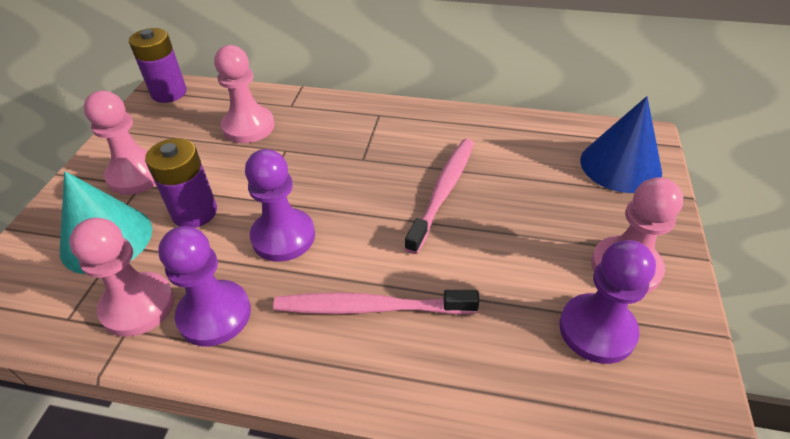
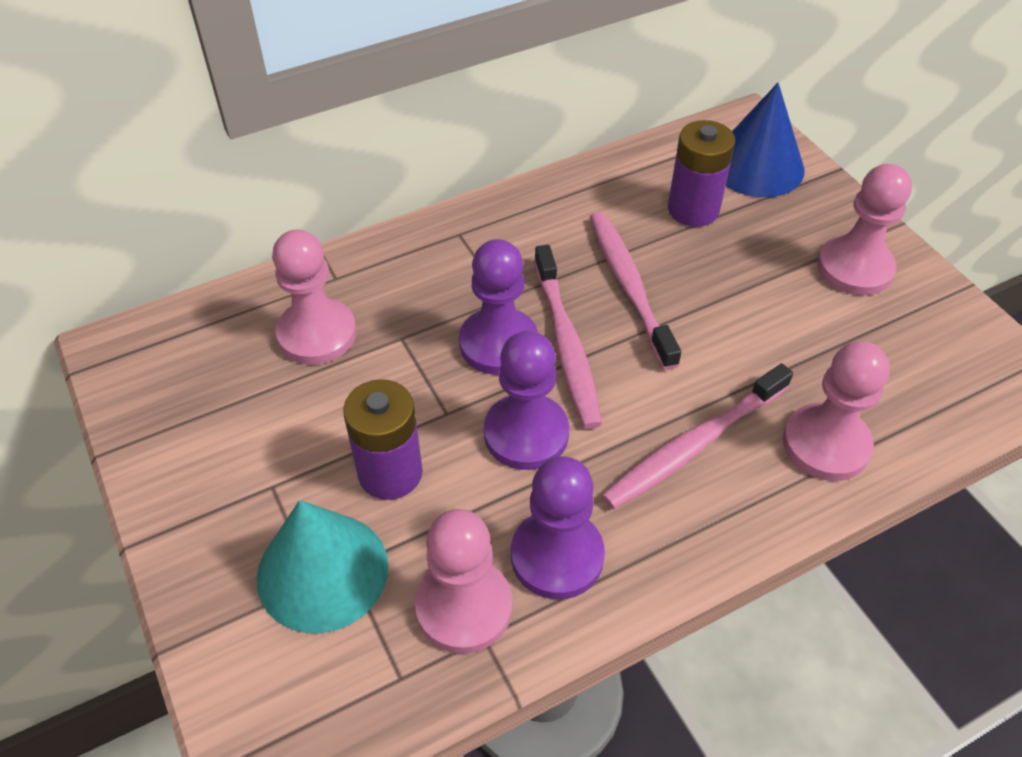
camera: 40 degrees left, 5 degrees up
(137, 175) = (249, 477): pink pawn -> pink pawn (826, 444)
(169, 93) = (136, 349): purple battery -> purple battery (693, 209)
(365, 203) = (566, 345): none -> pink toothbrush
(597, 330) = (886, 339): purple pawn -> purple pawn (498, 344)

